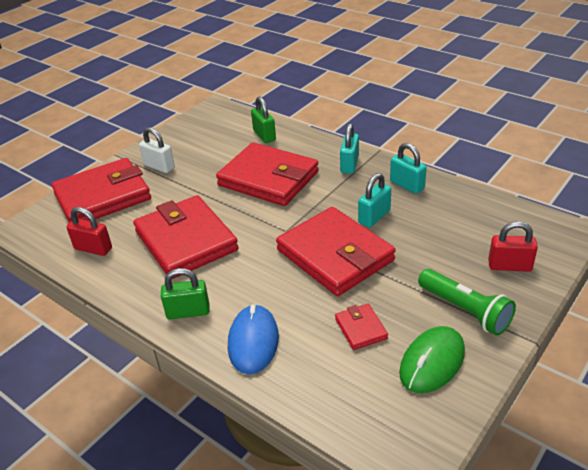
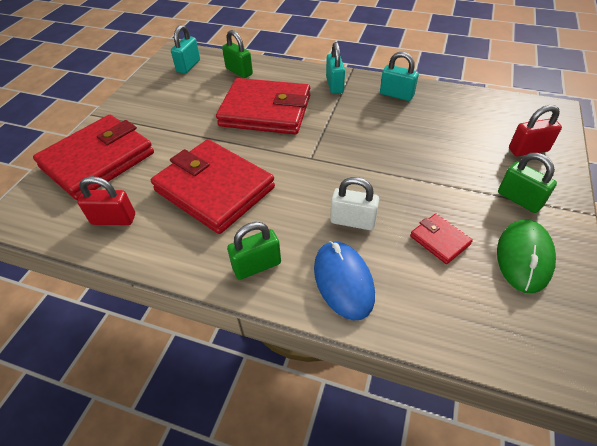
camera: 20 degrees left, 10 degrees up
(159, 167) = (146, 118): white padlock -> white padlock (352, 221)
(335, 255) = (372, 172): red wallet -> none
(374, 217) = (385, 129): turquoise padlock -> turquoise padlock (188, 66)
(465, 310) = (519, 199): green flashlight -> green padlock

